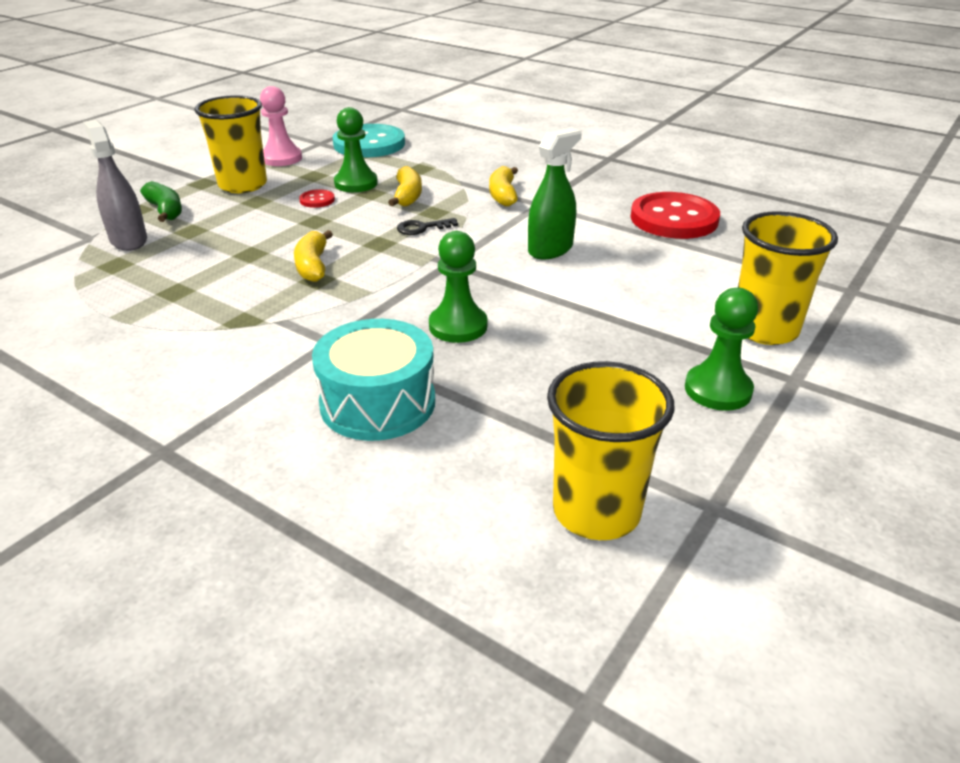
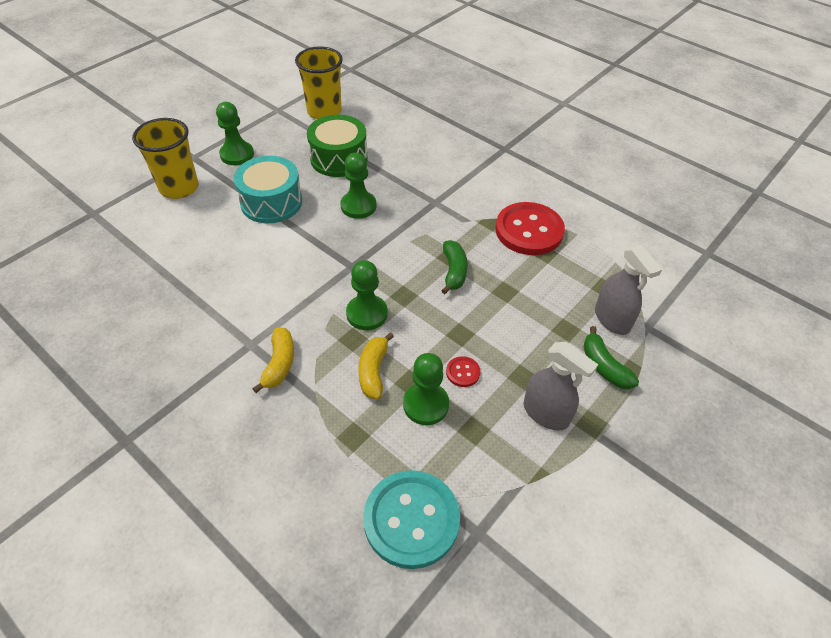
camera: 175 degrees left, 15 degrees up
(243, 185) = (546, 413): yellow cup -> grey spray bottle
(281, 158) = (519, 483): pink pawn -> none
(313, 266) = (454, 271): yellow banana -> green banana
(378, 403) = (408, 162): turquoise drum -> turquoise drum (271, 202)
(422, 228) = (367, 314): black key -> green pawn
(517, 399) = (339, 158): none -> green drum
(550, 249) = (271, 274): green spray bottle -> none
(674, 219) = (145, 306): red button -> red button (529, 230)

